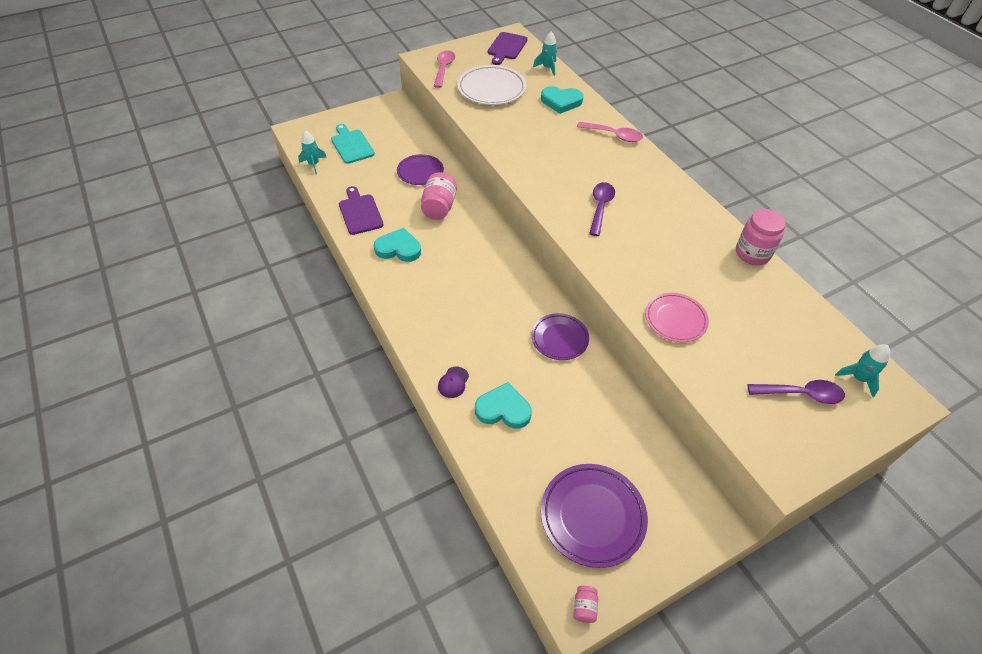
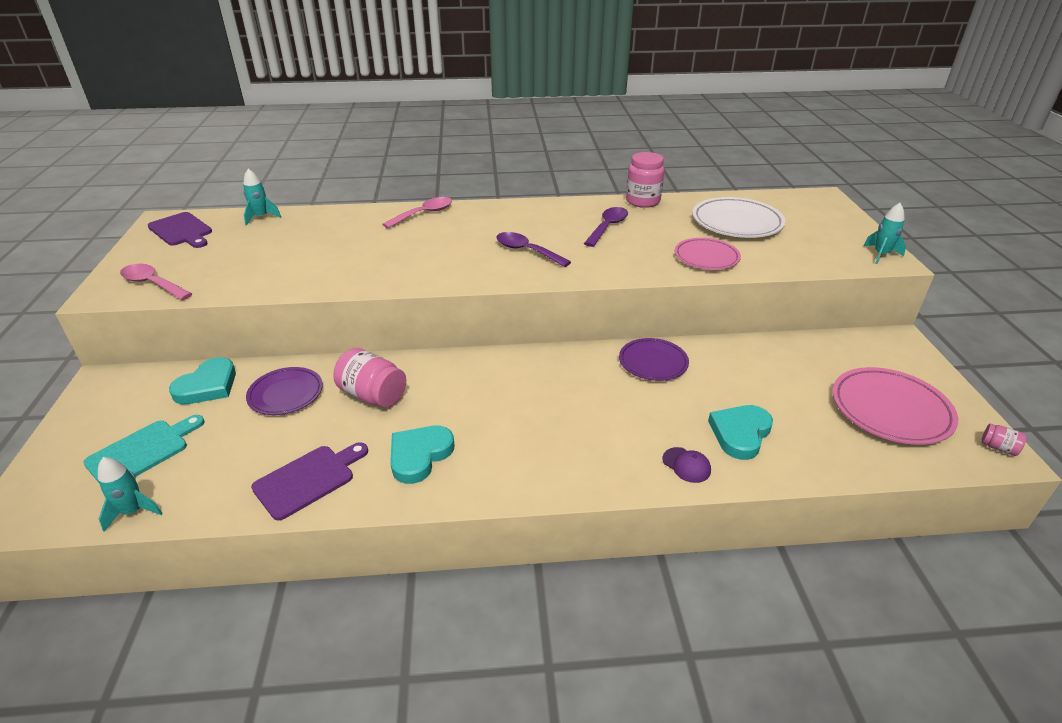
camera: 65 degrees left, 15 degrees down
(351, 145) = (142, 451): turquoise cutting board -> turquoise cutting board turned 135 degrees clockwise
(360, 212) = (308, 479): purple cutting board -> purple cutting board turned 135 degrees clockwise
(491, 89) = (248, 261): white plate -> white plate (736, 222)
(561, 102) = (332, 226): turquoise heart -> turquoise heart (208, 386)
(592, 516) = (890, 410): purple plate -> pink plate
(801, 394) = (810, 230): purple spoon -> purple spoon (607, 227)
(858, 378) = (798, 205): turquoise rocket -> turquoise rocket (881, 255)

